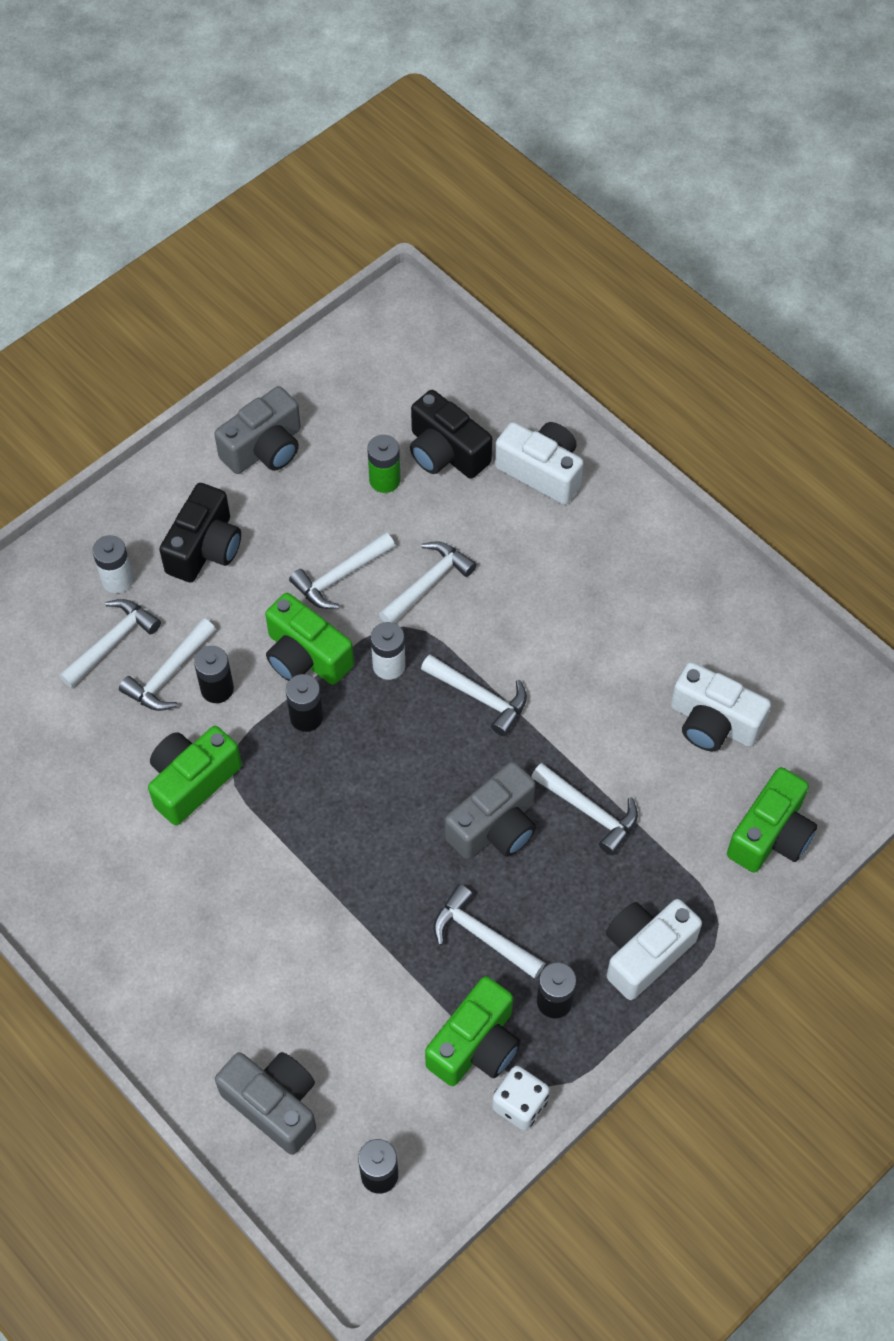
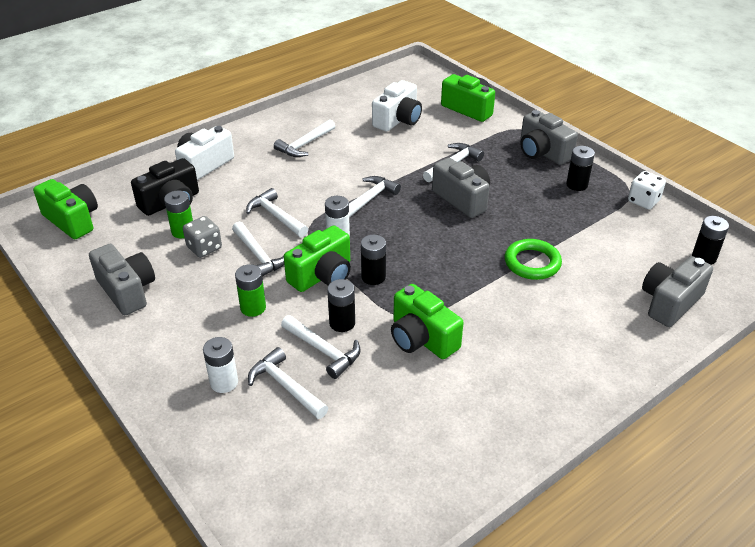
camera: 85 degrees left, 20 degrees down
(205, 548) = (210, 327): black camera -> none
(240, 587) = (253, 308): none -> green battery
(349, 921) = (532, 263): none -> green ring
(352, 512) = (204, 248): none -> grey dice
(475, 1045) = (610, 215): green camera -> green camera (72, 220)
(482, 935) = (537, 208): white hammer -> white hammer (304, 144)
(645, 953) = (542, 152): white camera -> grey camera

